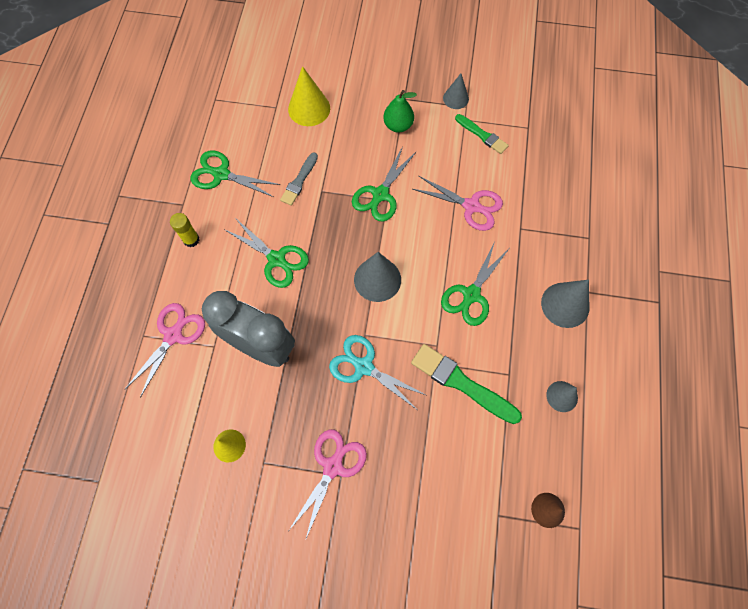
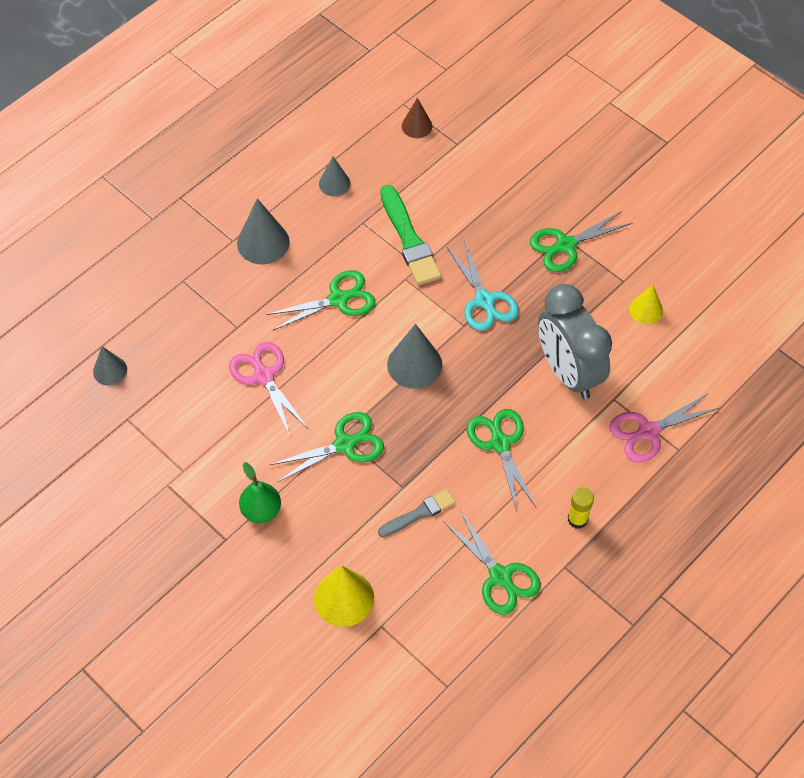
camera: 145 degrees left, 10 degrees down
(333, 466) = (565, 245): pink scissors -> green scissors
(455, 98) = (169, 502): grey cone -> grey cone (110, 370)
(482, 135) = (182, 441): green brush -> none

